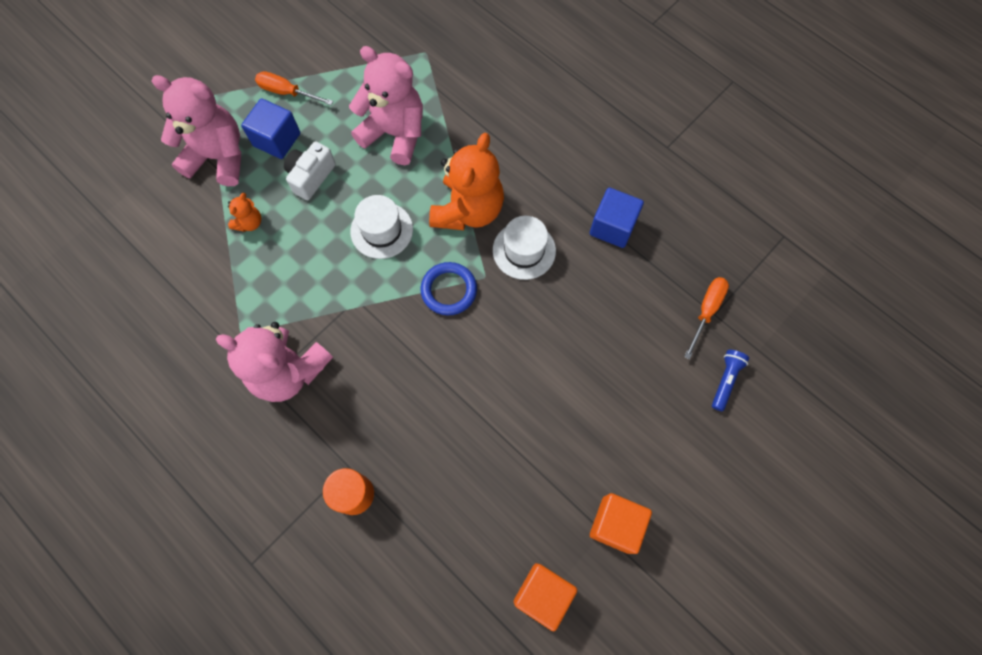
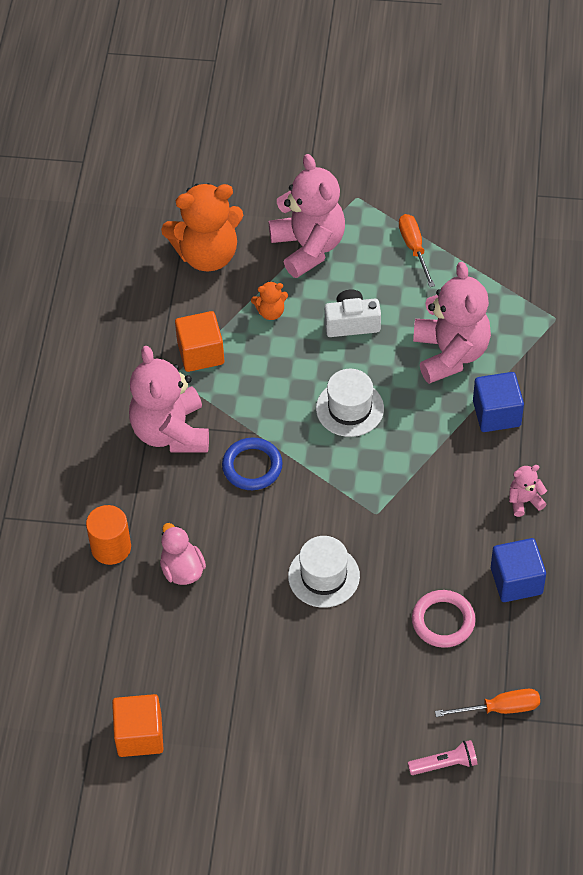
camera: 55 degrees right, 15 degrees down
(277, 139) = (363, 274): blue cube -> blue cube (496, 413)
(420, 452) = (182, 570): none -> pink duck
(449, 290) = (339, 495): blue ring -> blue ring (252, 466)
(468, 210) = (428, 458): orange teddy bear -> orange teddy bear (207, 254)
(524, 250) = (428, 526): white hat -> white hat (323, 576)
(553, 175) = (524, 501): none -> pink teddy bear
(608, 297) = (443, 621): none -> pink ring
(616, 524) = (240, 754): orange cube -> orange cube (200, 353)
(725, 380) = (444, 764): blue flashlight -> pink flashlight

